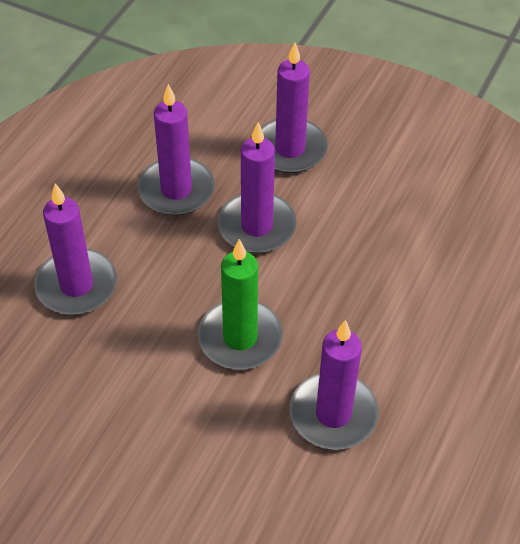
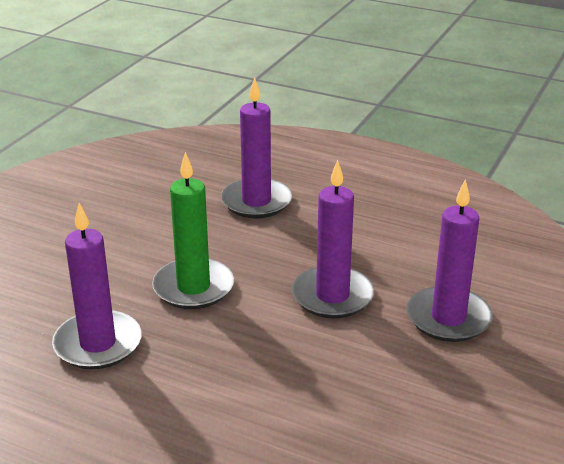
camera: 90 degrees right, 20 degrees down
(176, 190) = (374, 247): purple candle -> none

